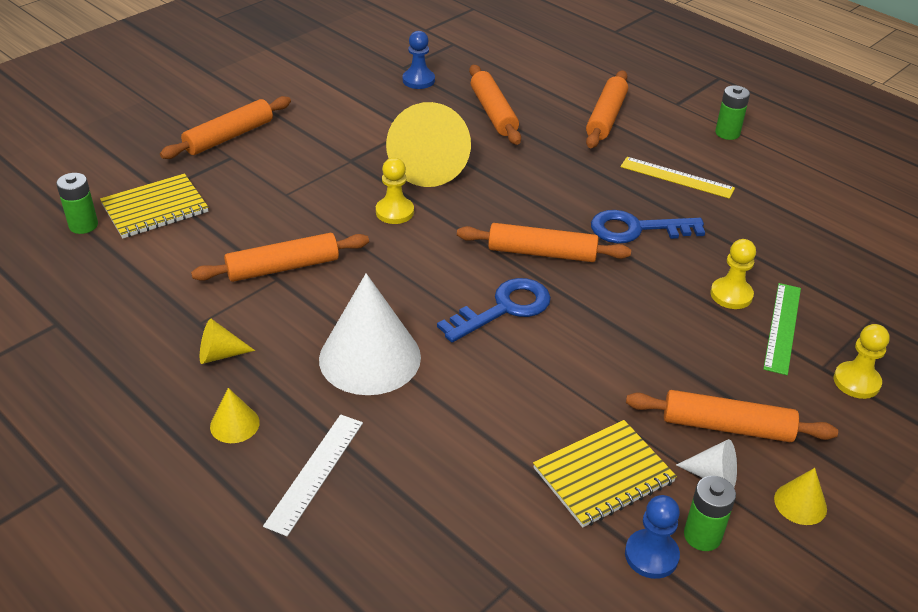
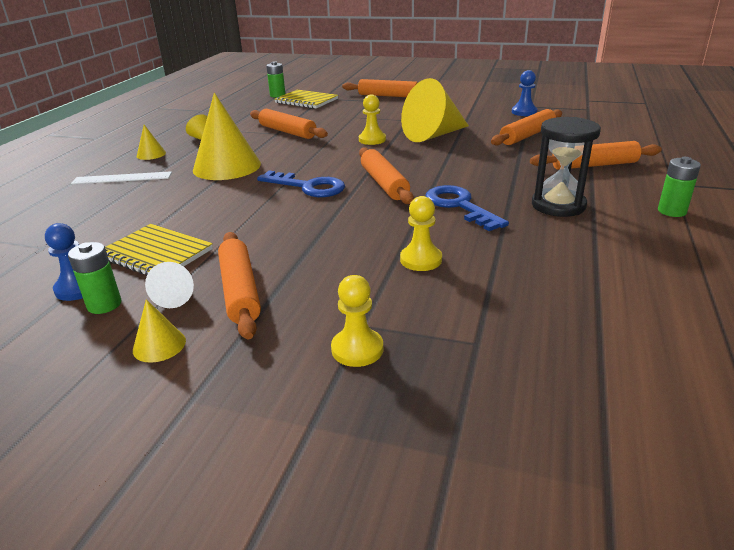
camera: 65 degrees right, 10 degrees down
(370, 357) = (227, 166): white cone -> yellow cone
(676, 177) = (558, 205): yellow ruler -> black hourglass
(782, 327) = (401, 293): green ruler -> none

